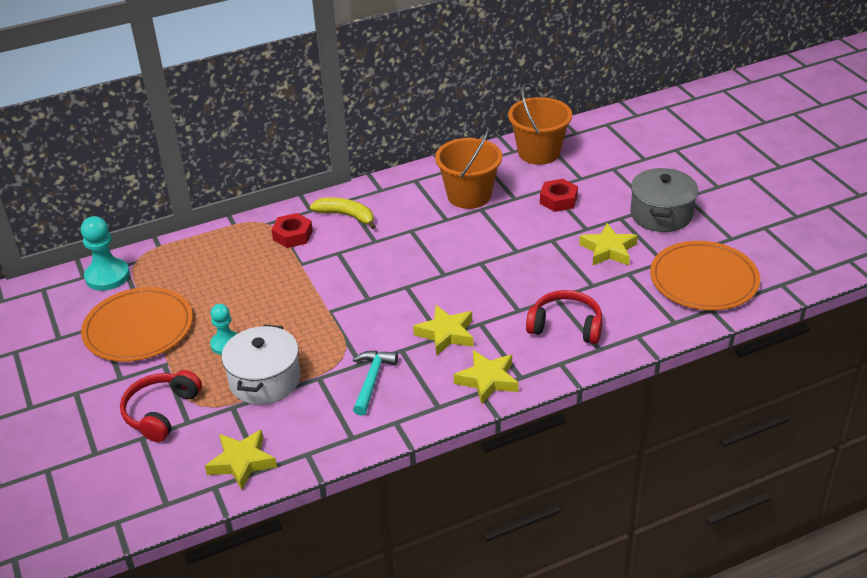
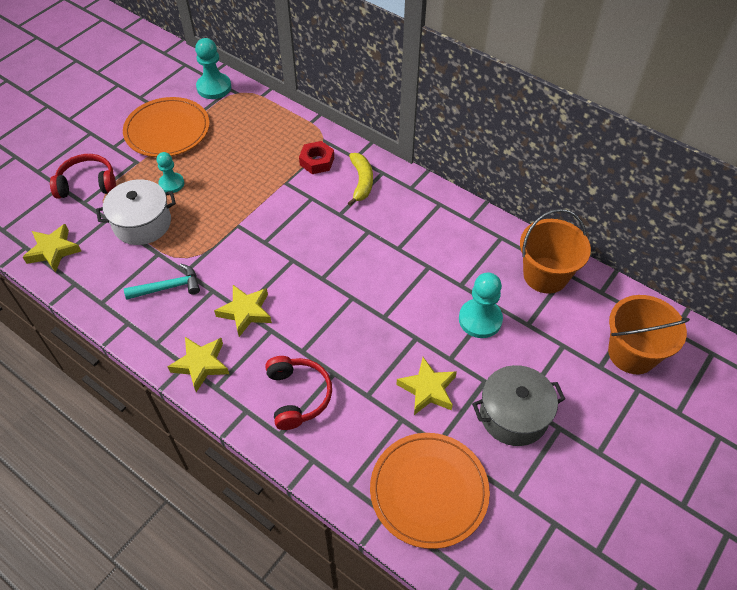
camera: 60 degrees right, 15 degrees up
(469, 195) = (442, 250): orange bucket -> orange bucket (632, 353)
(558, 200) = (480, 319): red nut -> turquoise pawn

